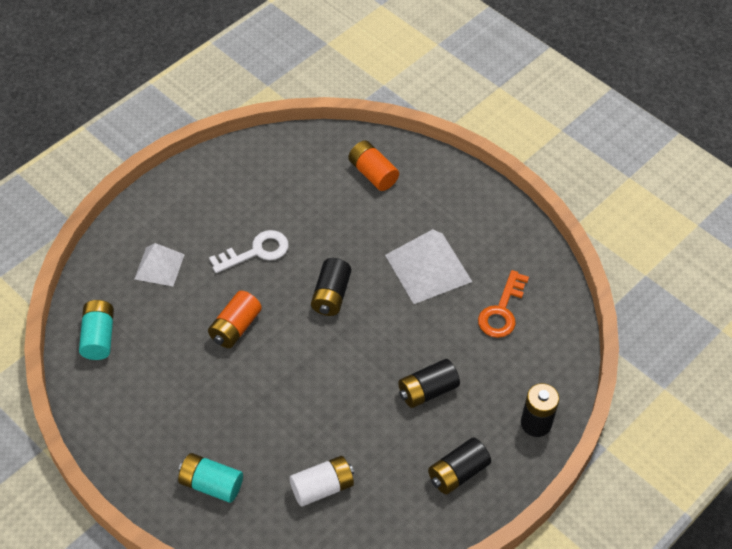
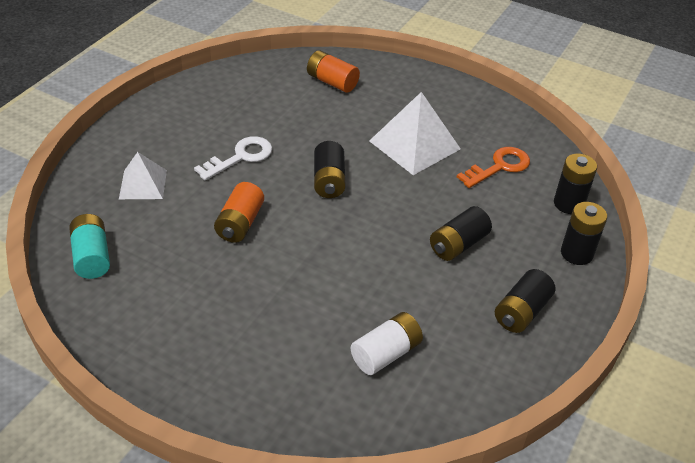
camera: 15 degrees left, 10 degrees down
(211, 484) = (261, 375): turquoise battery -> none
(502, 310) = (499, 167): orange key -> orange key turned 135 degrees counterclockwise
(553, 367) = (568, 204): none -> black battery

